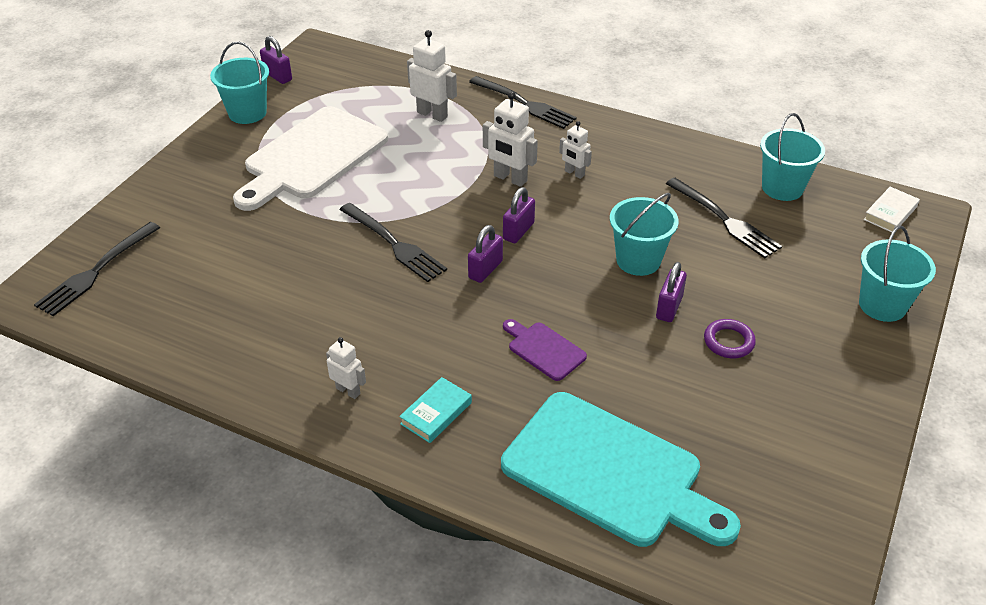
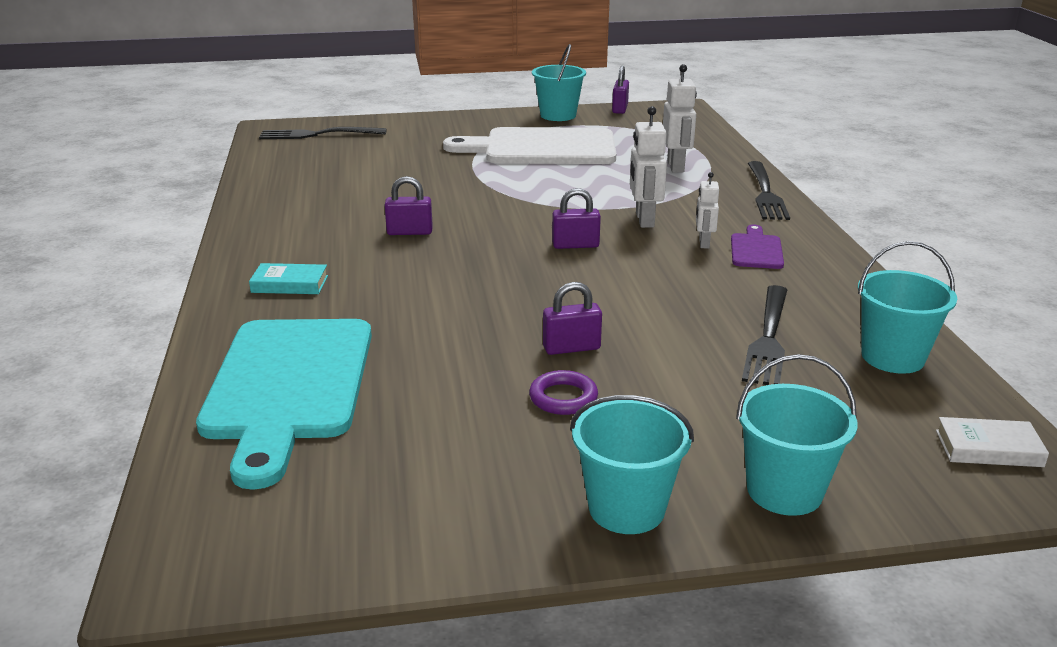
camera: 55 degrees right, 15 degrees down
(348, 391) = (281, 244): white robot -> none
(394, 244) = (480, 205): black fork -> none
(485, 269) = (500, 248): purple padlock -> purple padlock (409, 232)
(544, 349) = (426, 304): purple cutting board -> purple cutting board (756, 250)
(638, 260) = (622, 311): turquoise bucket -> turquoise bucket (626, 508)

